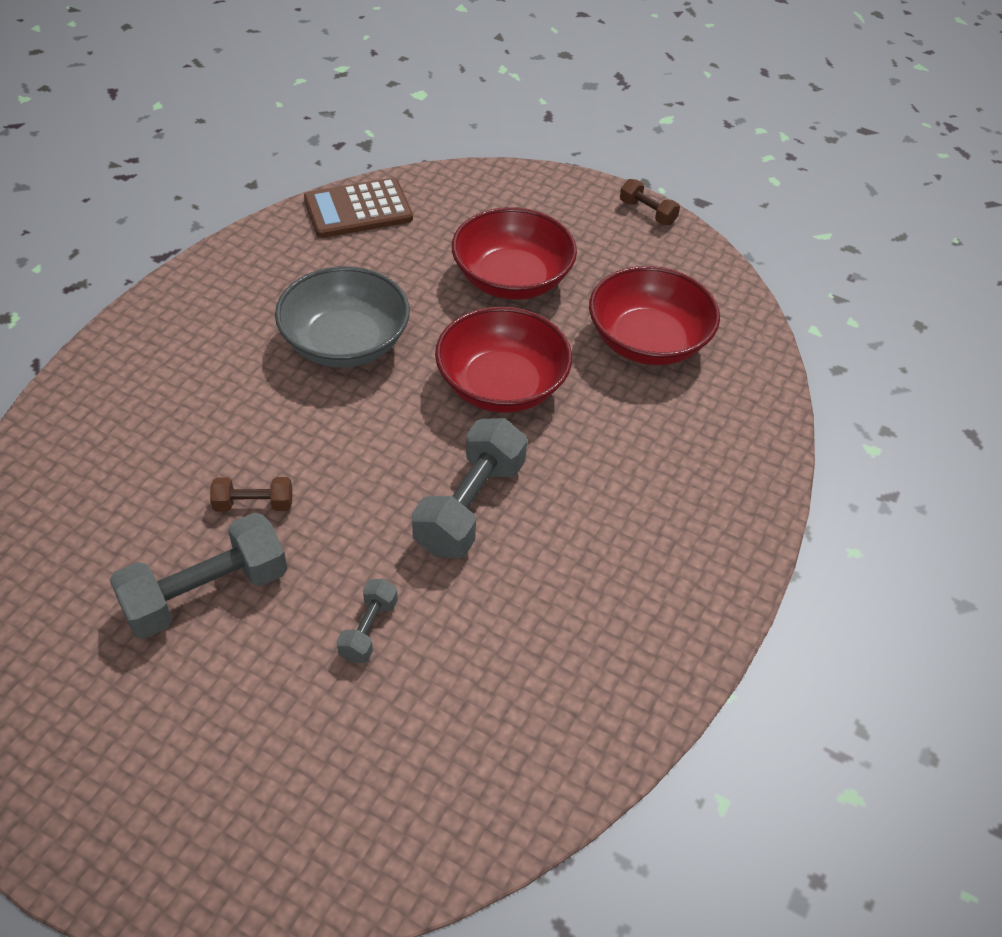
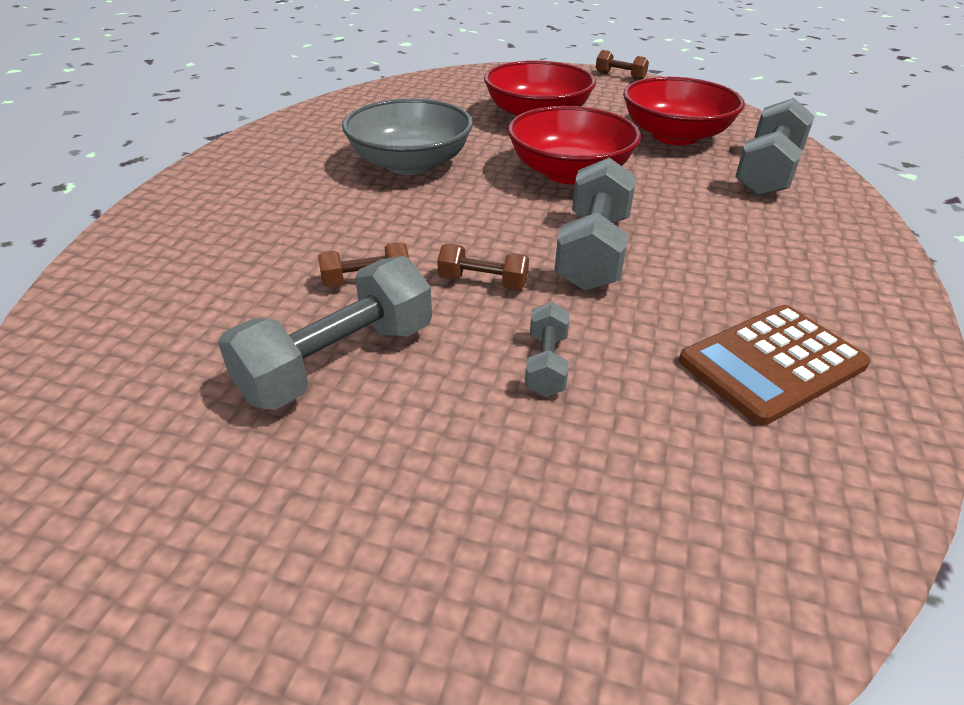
camera: 10 degrees left, 10 degrees down
(353, 526) = (483, 282): none -> brown dumbbell
(358, 209) = (385, 94): brown calculator -> brown calculator (772, 363)
(711, 421) = (767, 172): none -> grey dumbbell

